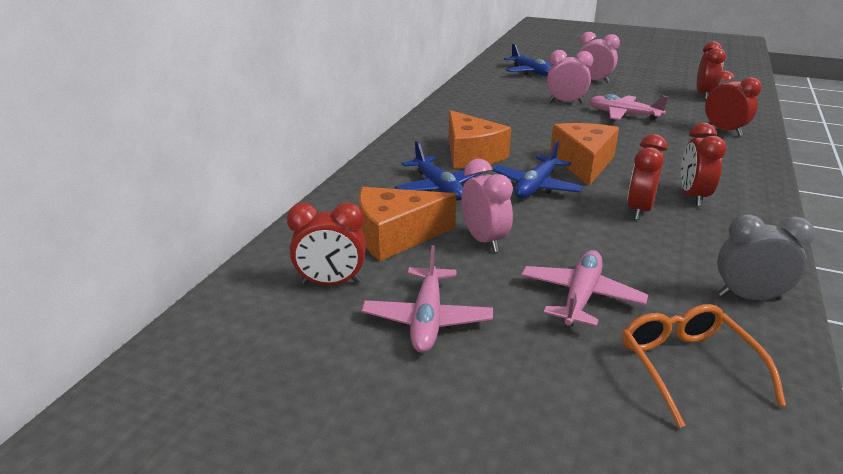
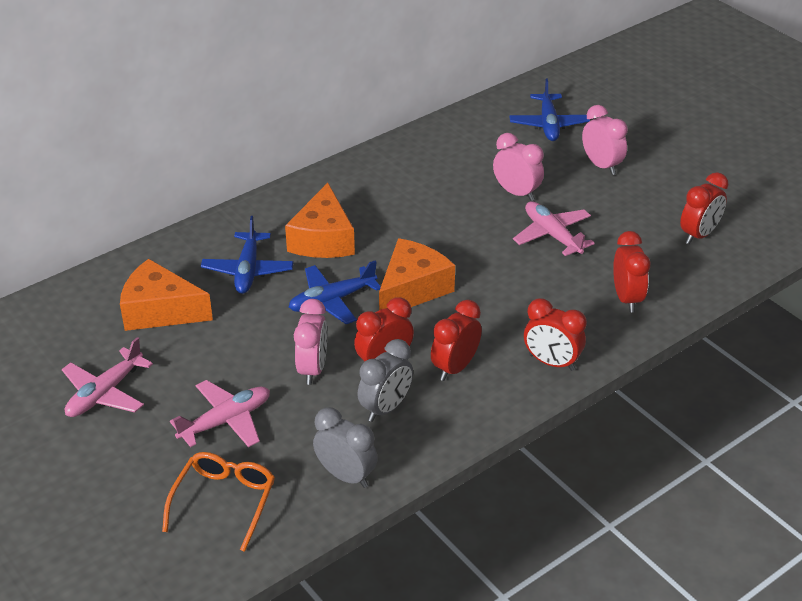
camera: 30 degrees right, 10 degrees up
(331, 283) = (74, 336): red clock -> red clock (551, 362)
(484, 240) = (219, 342): pink clock -> pink clock (312, 369)
(692, 238) = (386, 408): none -> grey clock

